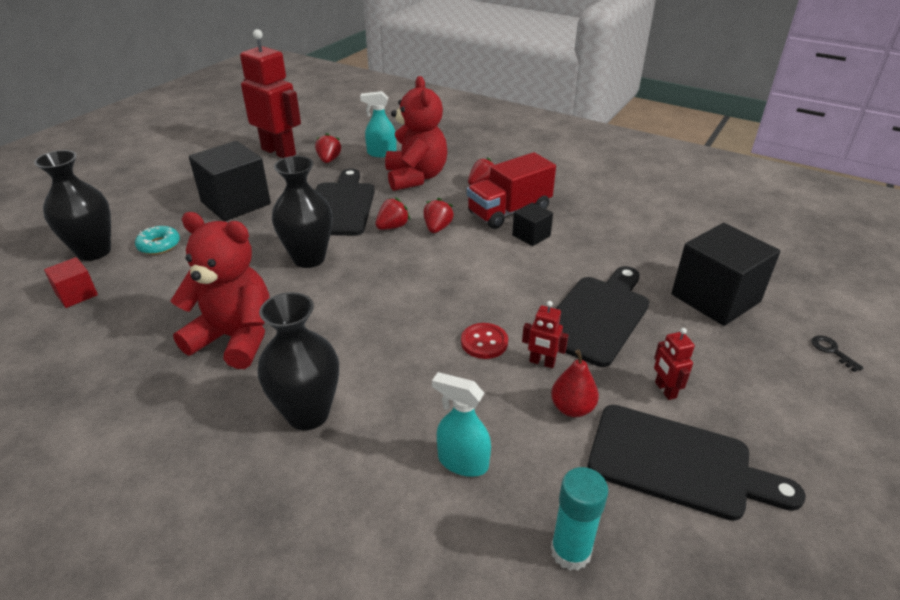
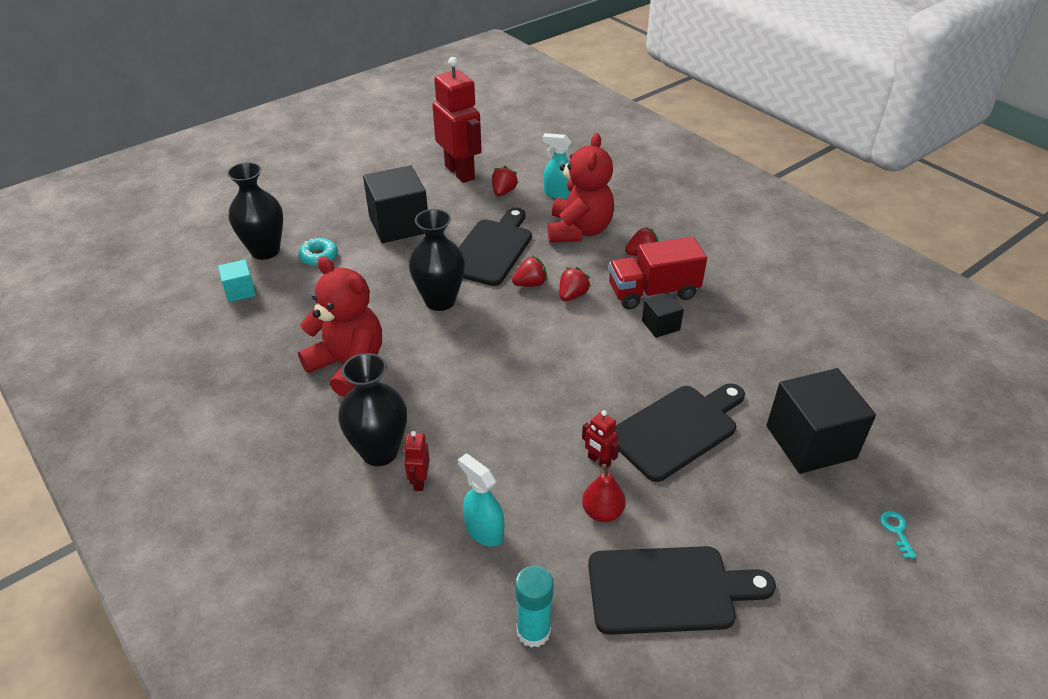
camera: 20 degrees right, 5 degrees up
(76, 294) = (240, 291): red cube -> turquoise cube
(484, 342) = (557, 427): red button -> none
(665, 390) = (698, 520): red robot -> red robot (419, 481)
(678, 463) = (668, 590): black cutting board -> black cutting board turned 45 degrees counterclockwise
(831, 351) = (896, 530): black key -> turquoise key

